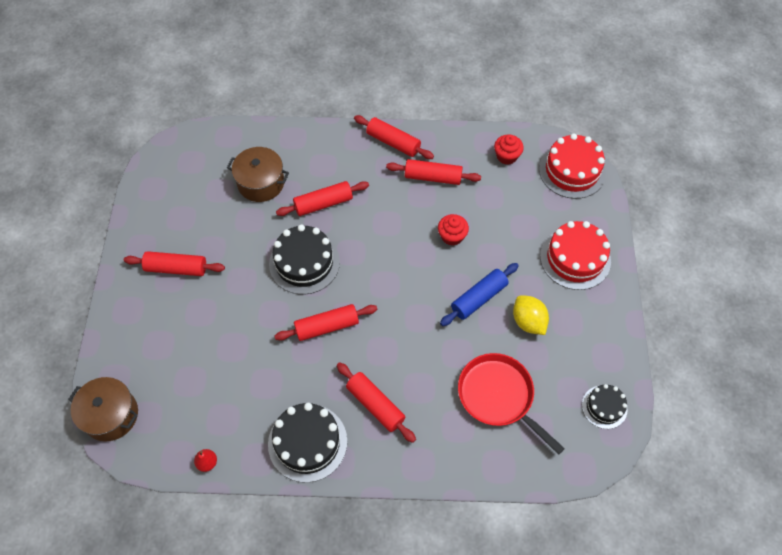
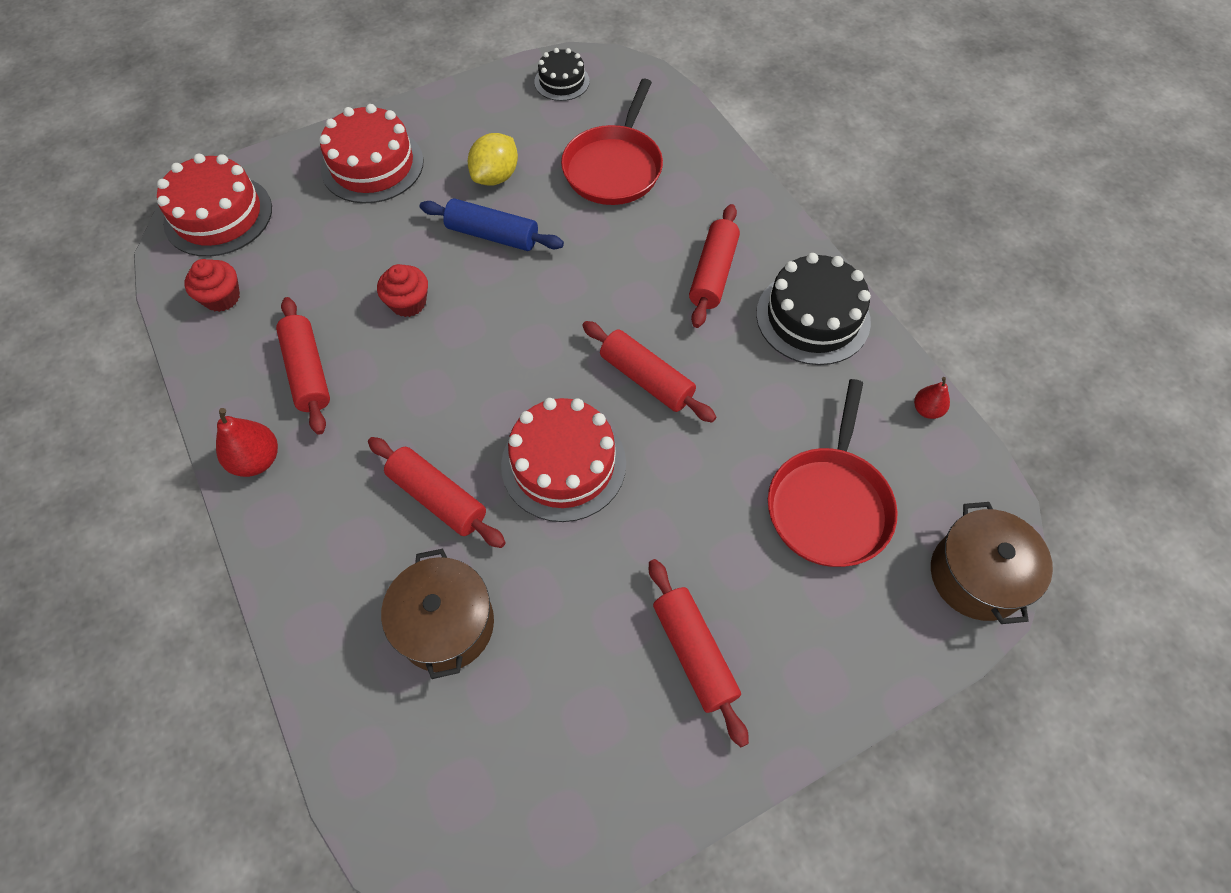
camera: 120 degrees left, 0 degrees up
(195, 370) = (829, 505): none -> red pan
(304, 263) = (563, 464): black cake -> red cake
(393, 142) = (257, 460): red rolling pin -> red pear

